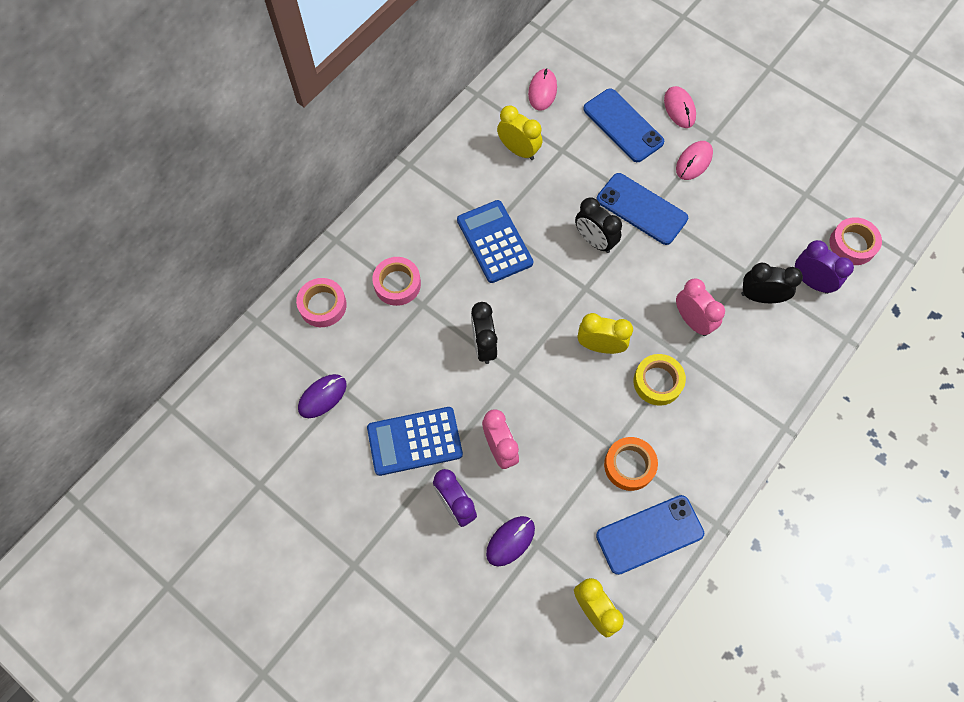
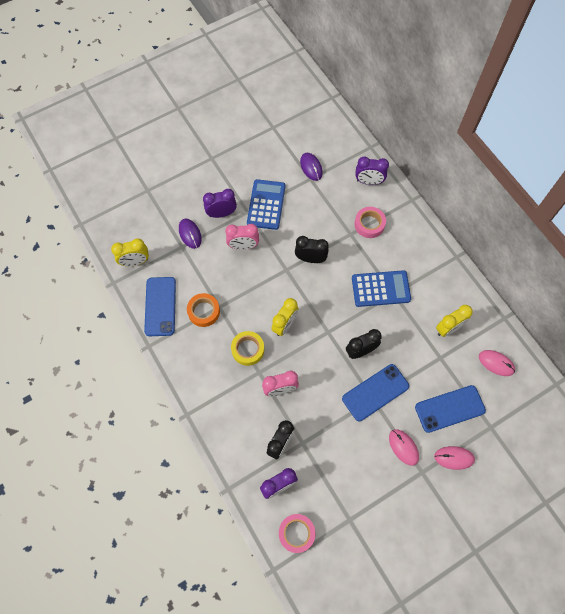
camera: 110 degrees right, 0 degrees up
(322, 305) = (369, 181): pink tape -> purple clock

